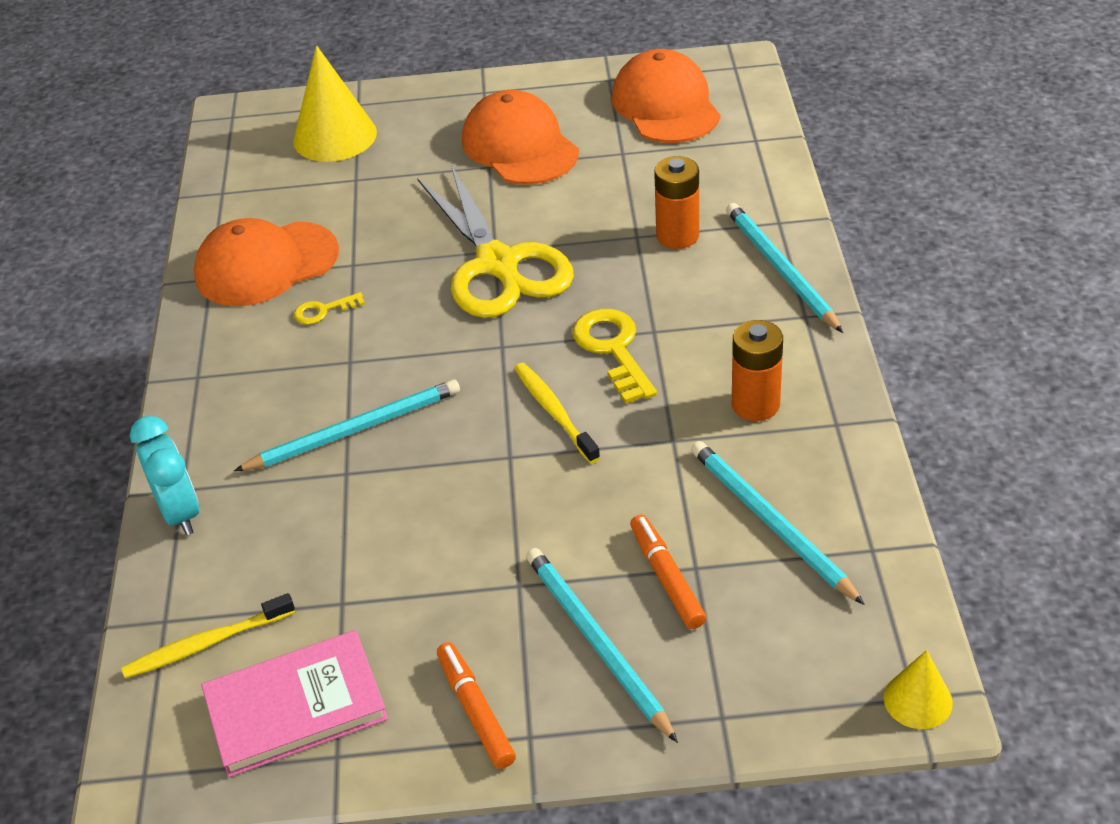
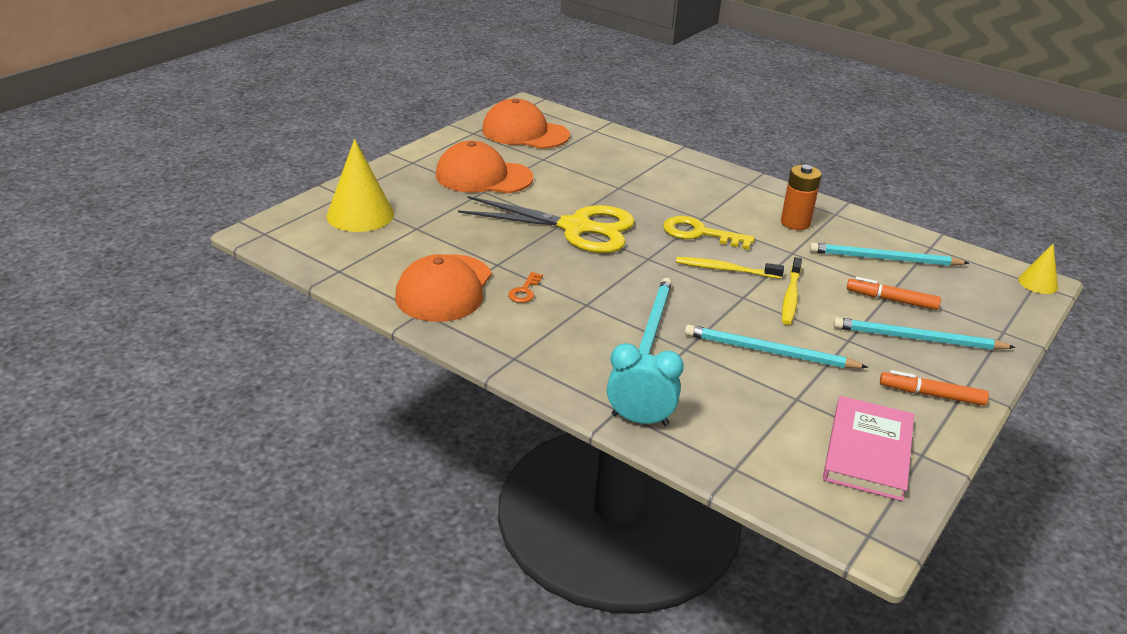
camera: 55 degrees left, 10 degrees down
(207, 643) = (776, 460): yellow toothbrush -> yellow toothbrush (791, 296)
(323, 310) = (524, 291): yellow key -> orange key
(677, 236) = (637, 179): orange battery -> none
(780, 269) = (705, 172): turquoise pencil -> turquoise pencil (769, 352)

